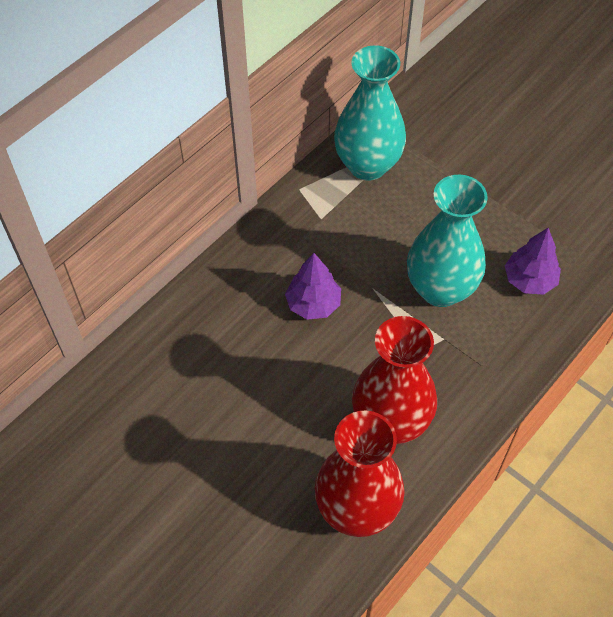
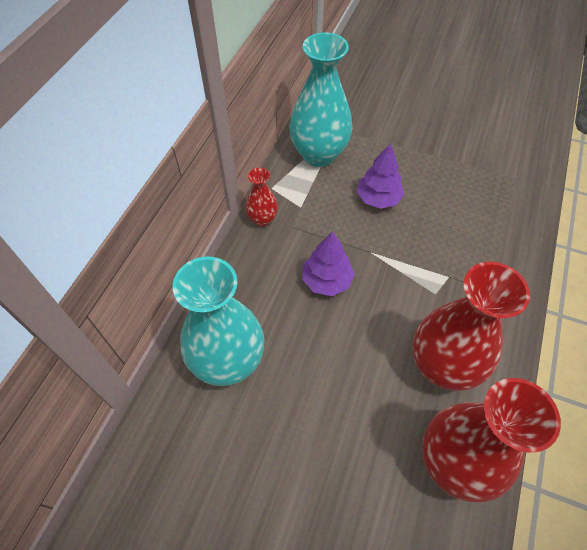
camera: 20 degrees left, 0 degrees up
(275, 221) = (262, 219): none -> red vase
(440, 289) = (425, 236): turquoise vase -> turquoise vase (228, 361)
(529, 280) = (489, 208): purple tree -> purple tree (378, 199)

